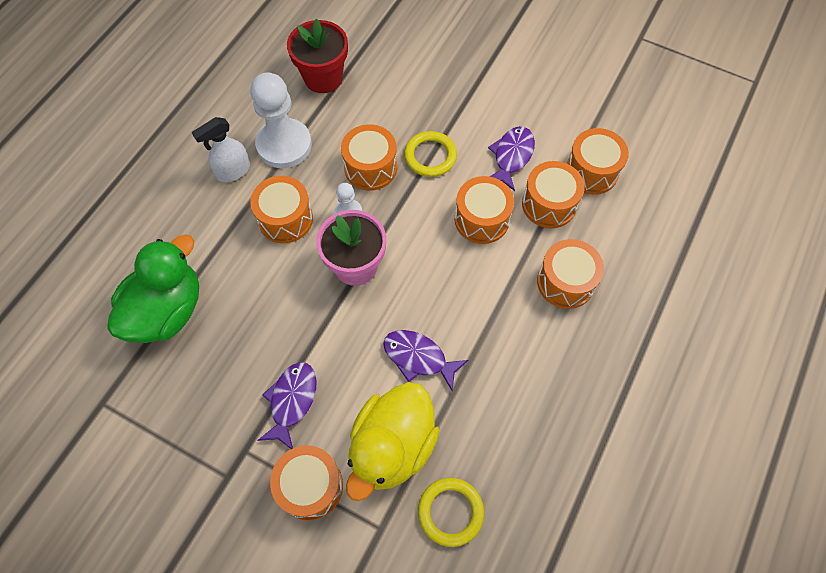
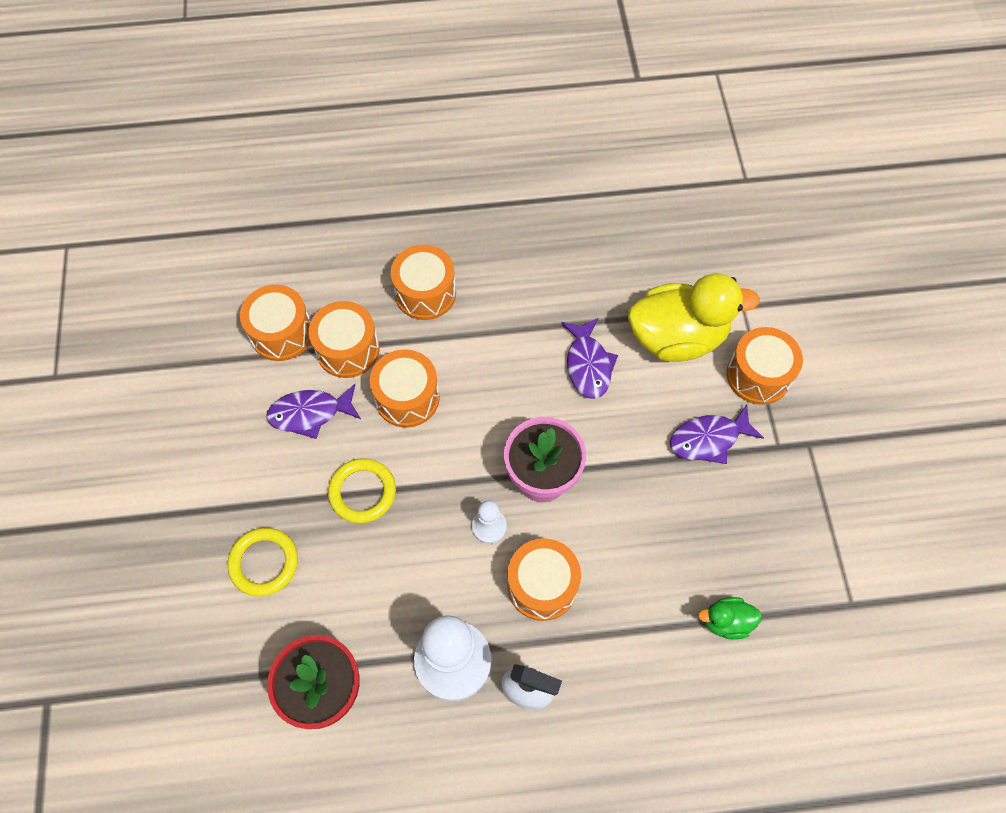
camera: 125 degrees left, 0 degrees up
(167, 310) = (726, 621): green duck -> green duck, size x0.45
(370, 167) = (418, 543): orange drum -> none
(450, 512) = (689, 268): yellow ring -> yellow ring (264, 563)

